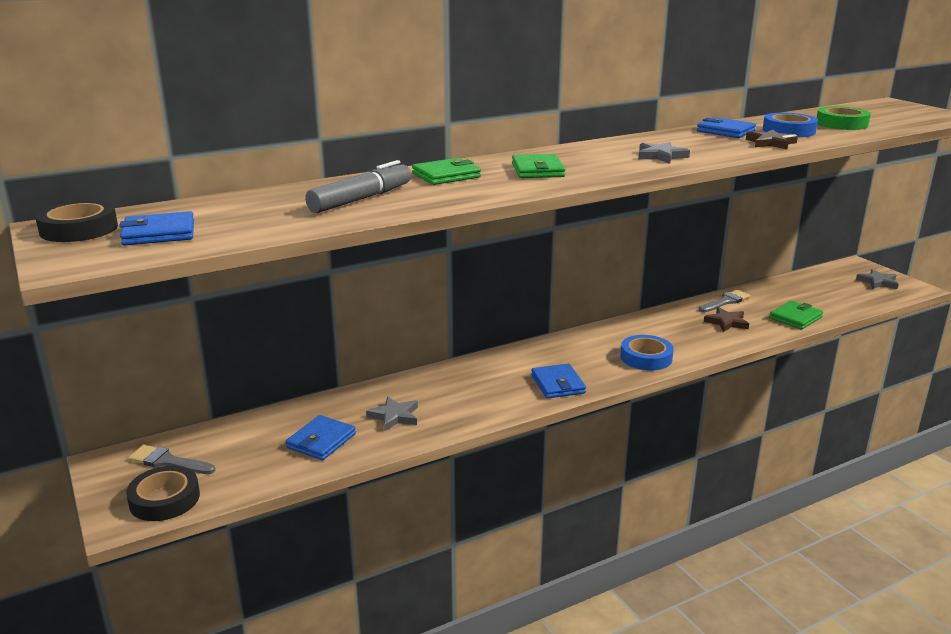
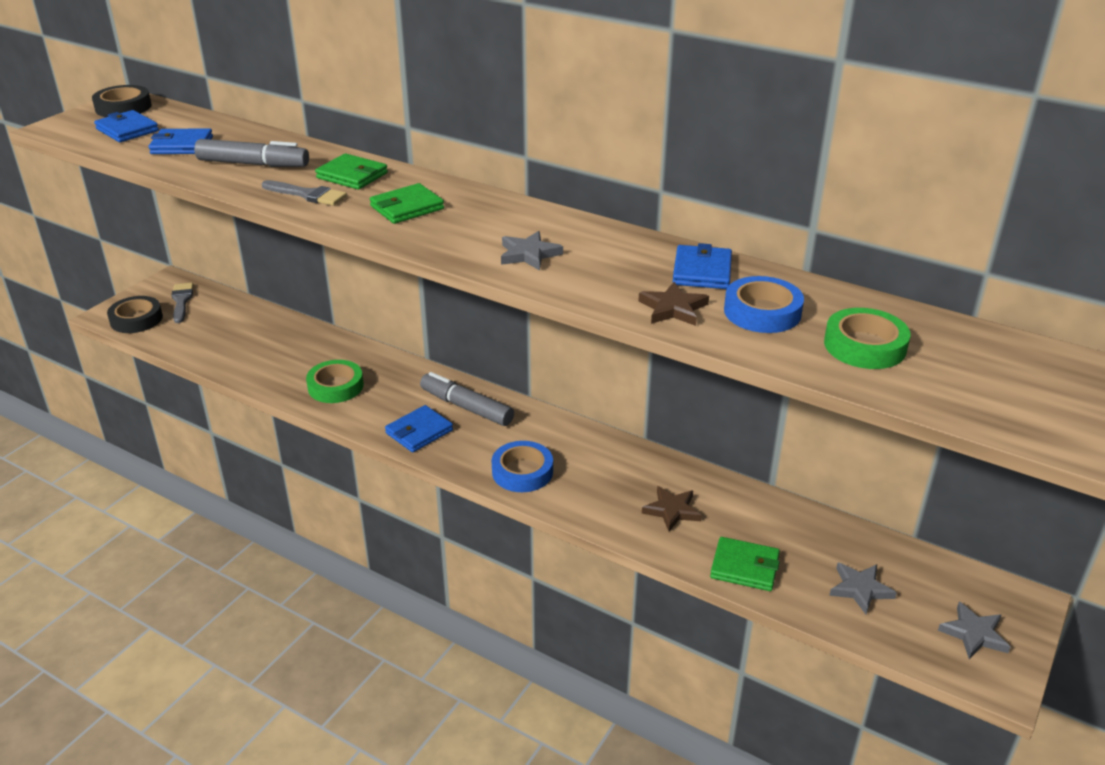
camera: 60 degrees right, 10 degrees up
(321, 441) = (243, 348): blue wallet -> blue wallet (182, 145)
(394, 416) = (301, 366): grey star -> grey star (860, 589)
(449, 406) = (335, 386): none -> green tape
(542, 358) = (466, 407): none -> grey marker
(725, 301) = (735, 497): grey brush -> grey brush (308, 195)

